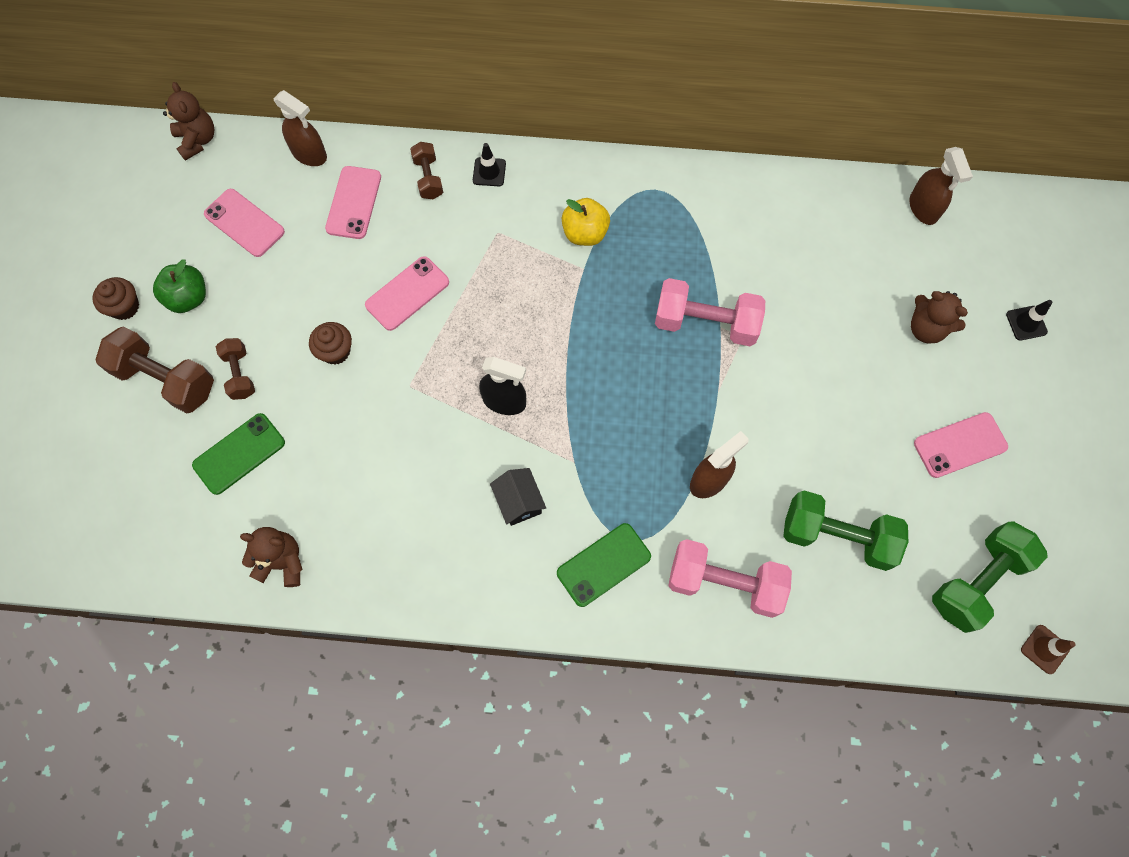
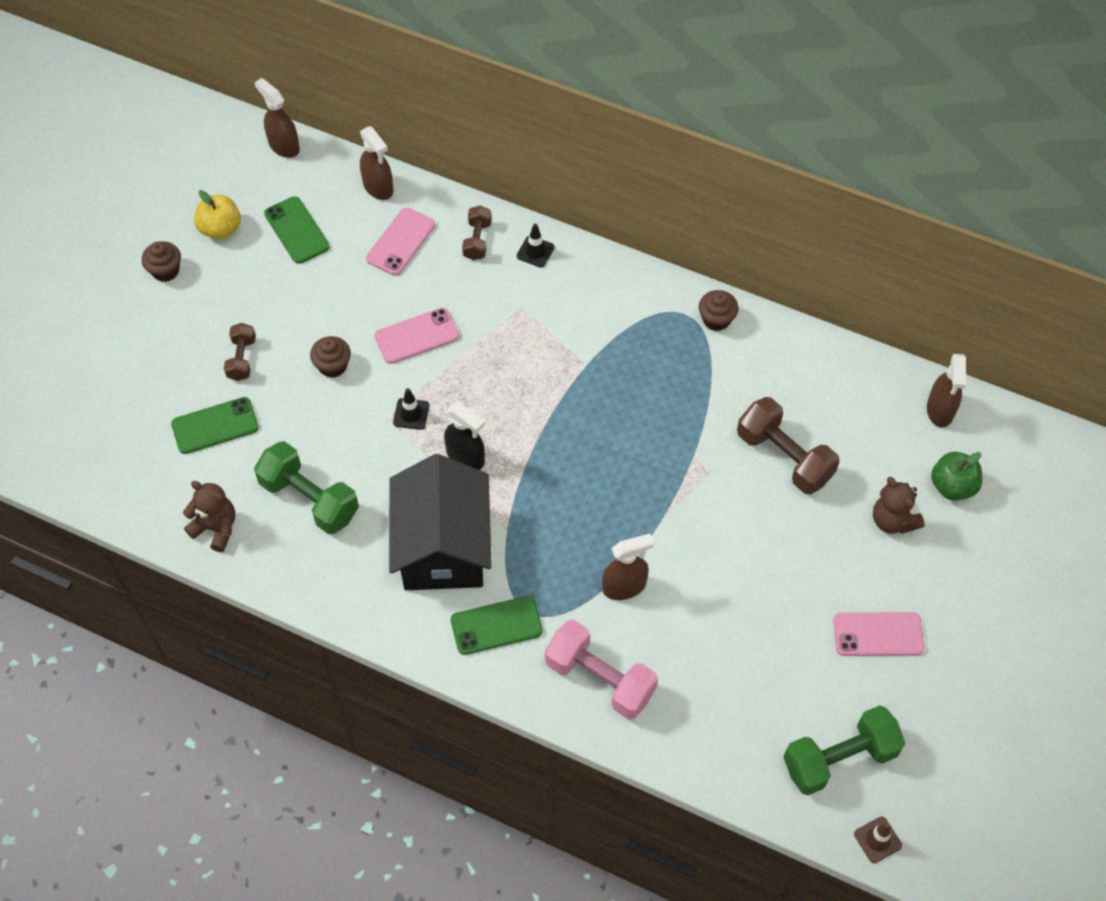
camera: 20 degrees right, 10 degrees down
(166, 379) = (177, 343): brown dumbbell -> brown dumbbell (784, 457)
(188, 298) = (223, 280): green apple -> green apple (952, 486)
(197, 140) = (284, 146): brown teddy bear -> brown spray bottle
(244, 223) = (296, 230): pink phone -> green phone
(519, 502) = (442, 547): black house -> black house, size x2.41
(585, 233) = (601, 333): yellow apple -> yellow apple (220, 229)
(686, 186) = (716, 319): none -> brown cupcake
(705, 323) = (681, 448): pink dumbbell -> none
(837, 536) = (723, 674): green dumbbell -> green dumbbell (309, 499)
(1026, 323) = (995, 547): black traffic cone -> black traffic cone (411, 414)

